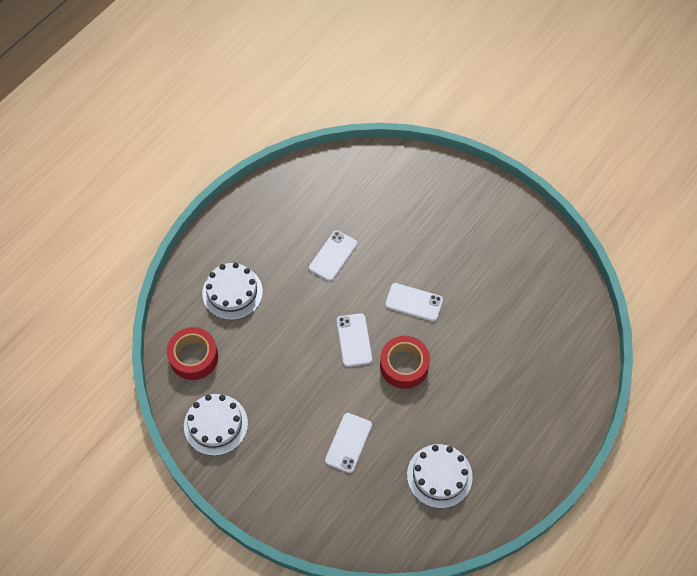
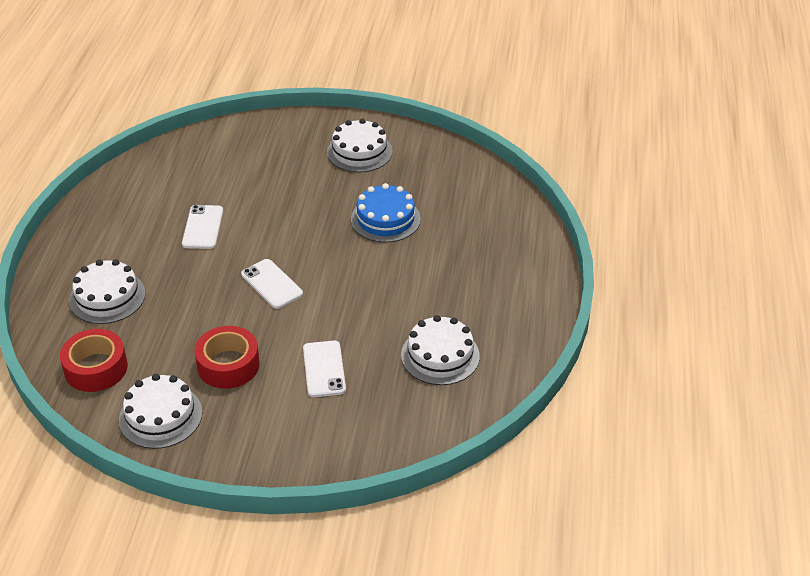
camera: 30 degrees left, 20 degrees down
(404, 365) = (339, 283): red tape -> red tape (228, 365)
(414, 302) = (314, 232): white phone -> none
(475, 316) = (385, 219): none -> blue cake
(495, 232) = (359, 152): none -> white cake

